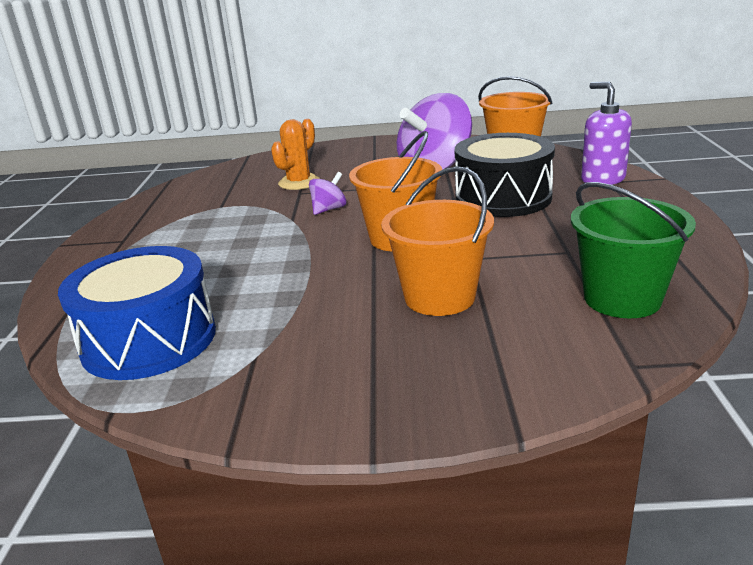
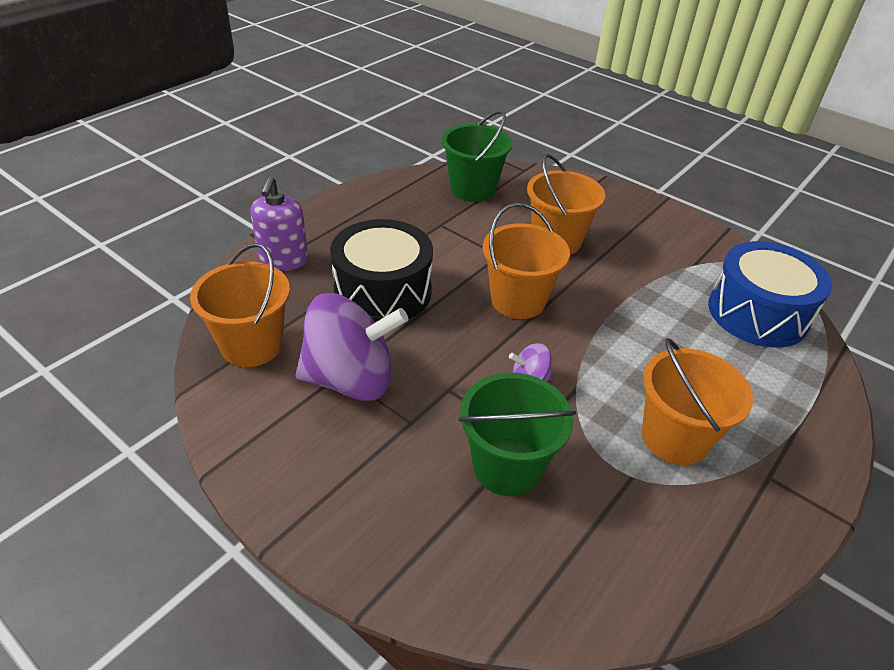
camera: 145 degrees left, 15 degrees up
(201, 229) = (674, 438): none -> orange bucket
(299, 182) = (507, 466): orange cactus -> green bucket

